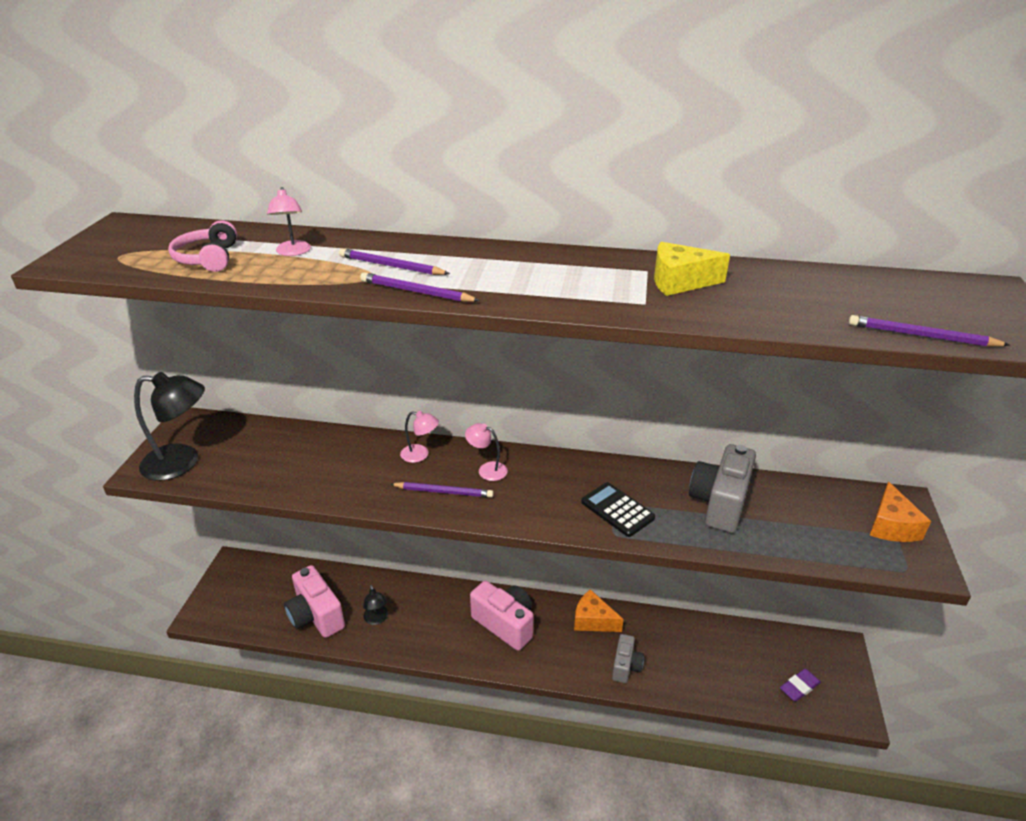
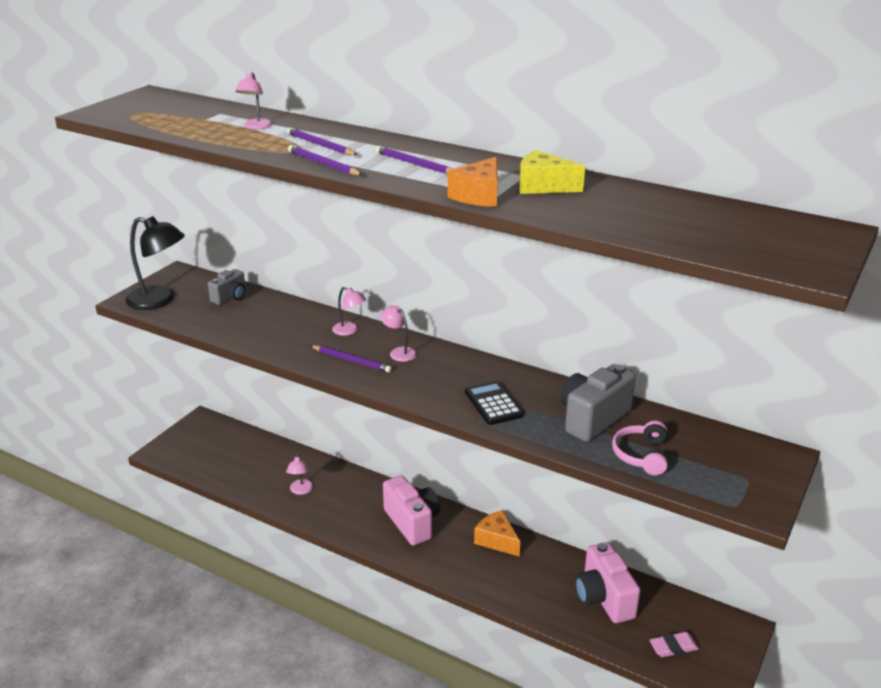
camera: 20 degrees right, 5 degrees down
(208, 258) = (192, 123): pink headphones -> pink headphones (641, 455)
(316, 616) = (251, 475): pink camera -> pink camera (603, 598)
(377, 619) = (301, 490): black lamp -> pink lamp
(625, 666) = (507, 584): grey camera -> grey camera (230, 297)
(799, 687) = (673, 647): purple eraser -> pink eraser
(891, 526) = (752, 471): orange cheese -> orange cheese (479, 196)
(922, 336) = (712, 251): purple pencil -> purple pencil (415, 164)

